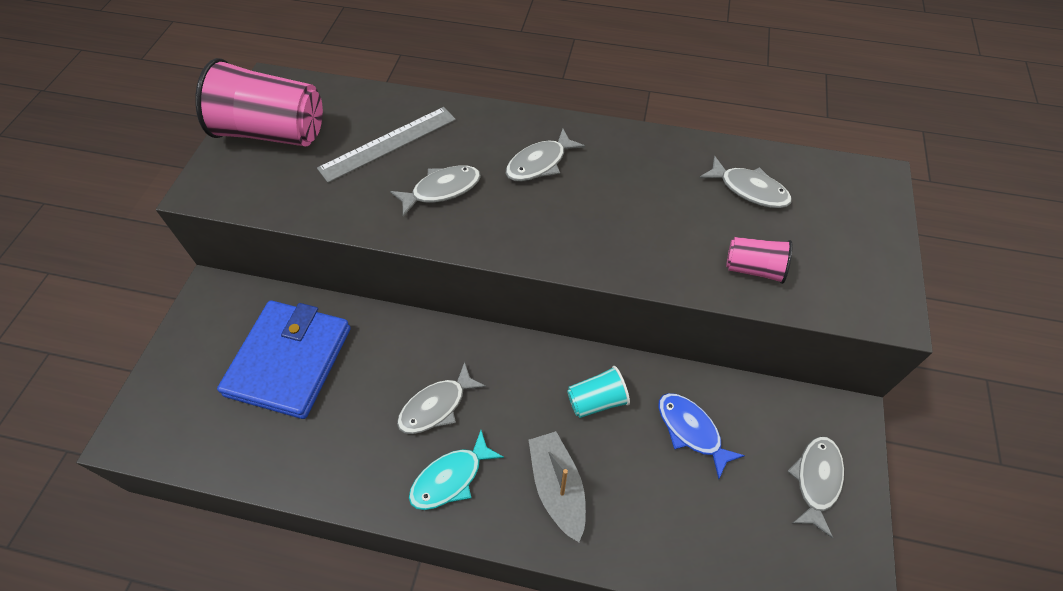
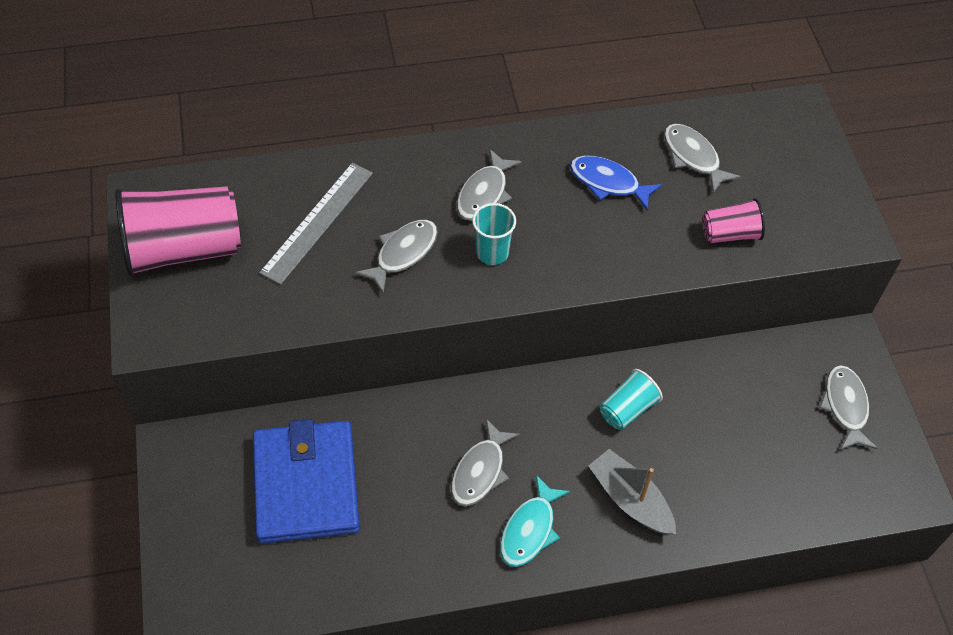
camera: 25 degrees left, 0 degrees up
(519, 213) = (492, 252): none -> turquoise cup
(691, 431) = (723, 404): blue fish -> blue fish (608, 183)
(749, 190) = (693, 157): grey fish -> grey fish turned 135 degrees counterclockwise

